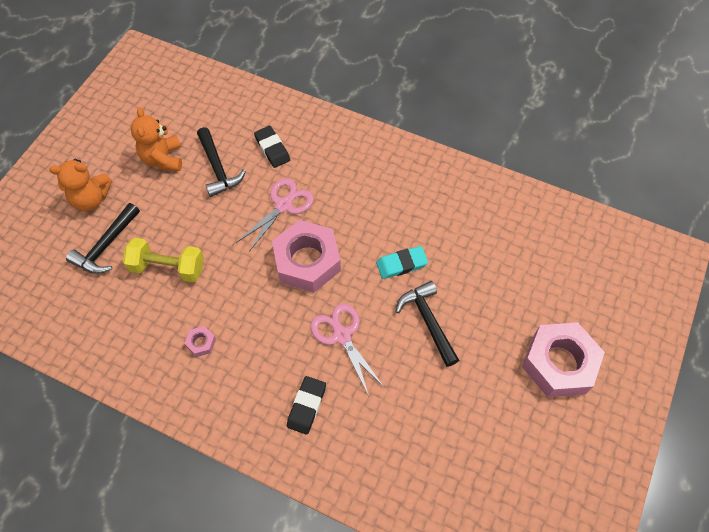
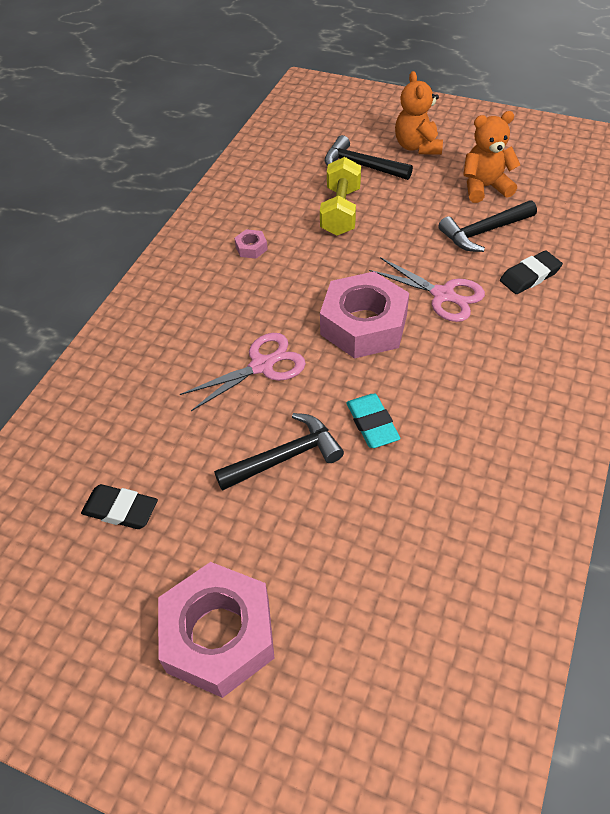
camera: 90 degrees right, 10 degrees down
(306, 406) = (173, 340): black eraser -> black eraser (120, 510)

